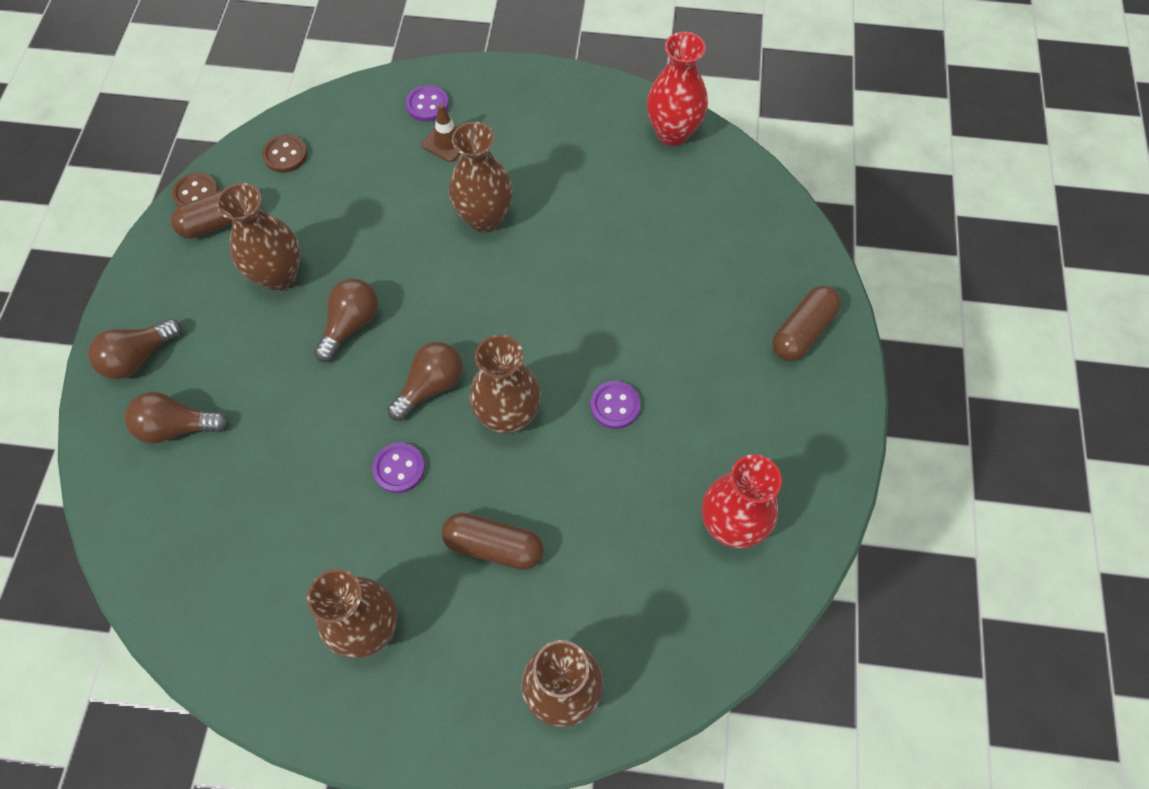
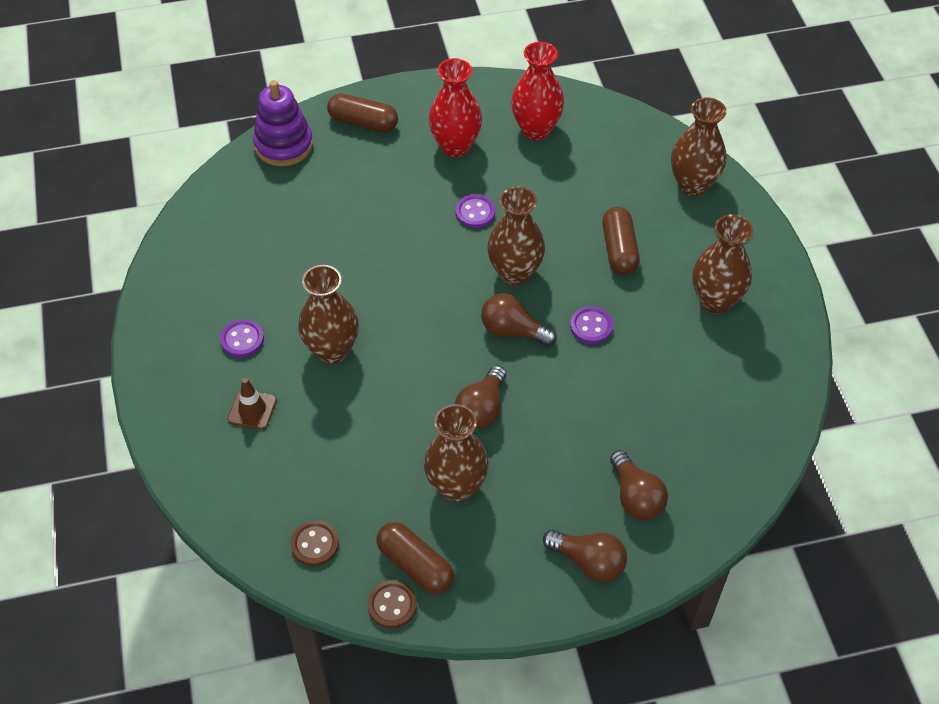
camera: 110 degrees left, 10 degrees down
(351, 325) = (482, 409): brown light bulb -> brown light bulb turned 75 degrees counterclockwise
(427, 105) = (210, 443): purple button -> purple button (242, 340)
(673, 133) = (188, 243): red vase -> red vase (455, 146)
(788, 244) = (284, 145): none -> purple stacking toy

